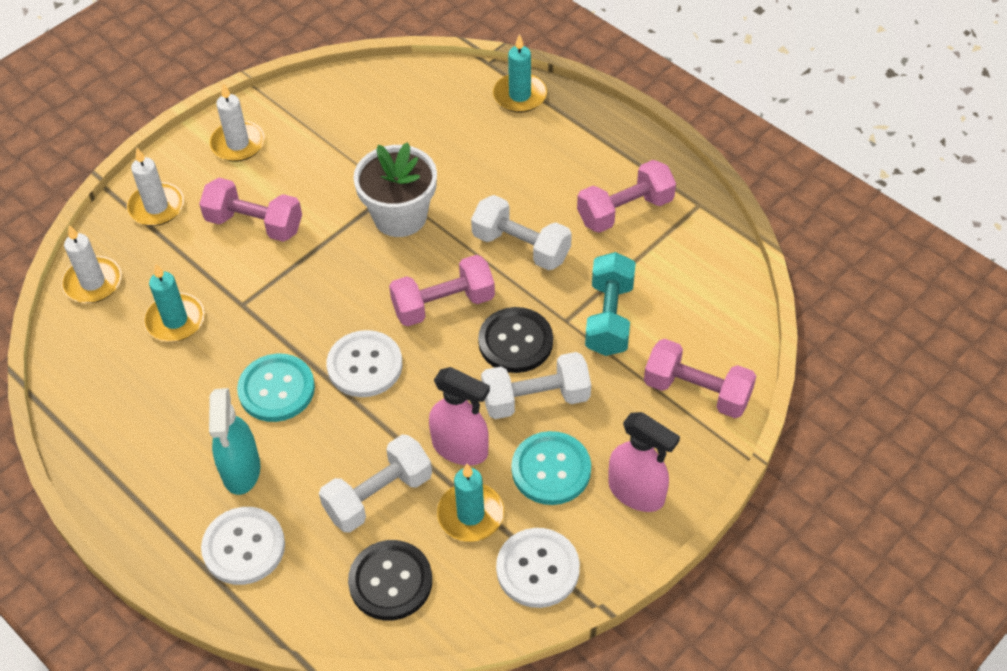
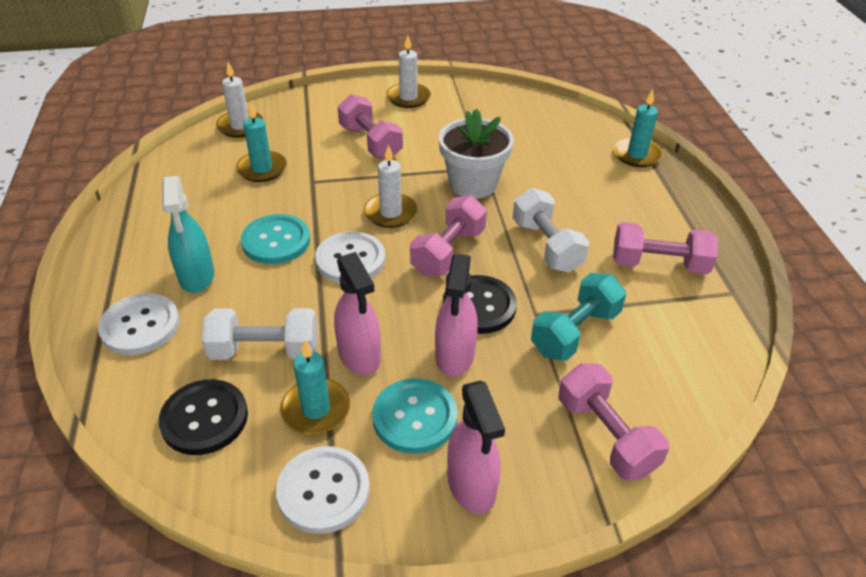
camera: 35 degrees right, 10 degrees down
(156, 207) = (322, 107): white candle -> white candle (390, 213)
(241, 470) = (196, 276): turquoise spray bottle -> turquoise spray bottle turned 45 degrees counterclockwise
(443, 304) = (448, 252): pink dumbbell -> pink dumbbell turned 75 degrees counterclockwise
(536, 399) = (455, 356): white dumbbell -> pink spray bottle

